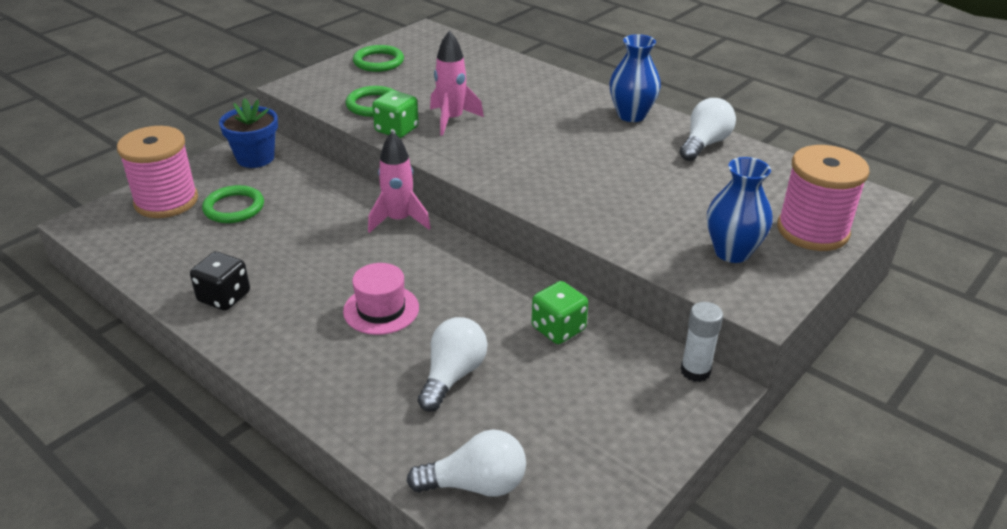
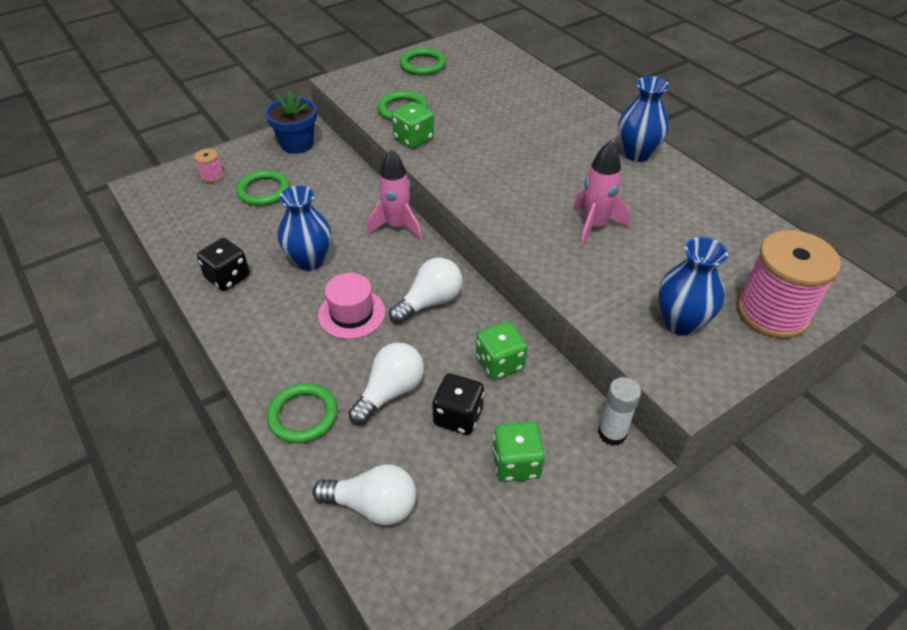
camera: 15 degrees right, 10 degrees up
(166, 201) = (212, 176): pink spool -> pink spool, size x0.43
(313, 267) = (309, 260): none -> blue vase
(364, 415) = (303, 415): none -> green ring
(452, 120) = (466, 135): pink rocket -> pink rocket (594, 226)
(534, 385) = (458, 416): none -> black dice
(611, 416) = (516, 463): none -> green dice
(704, 144) = (698, 196): white light bulb -> white light bulb (430, 302)

